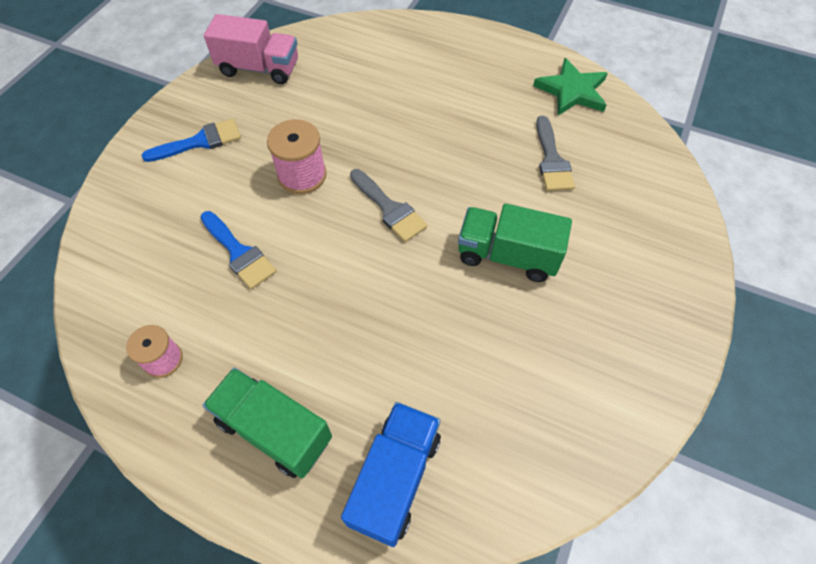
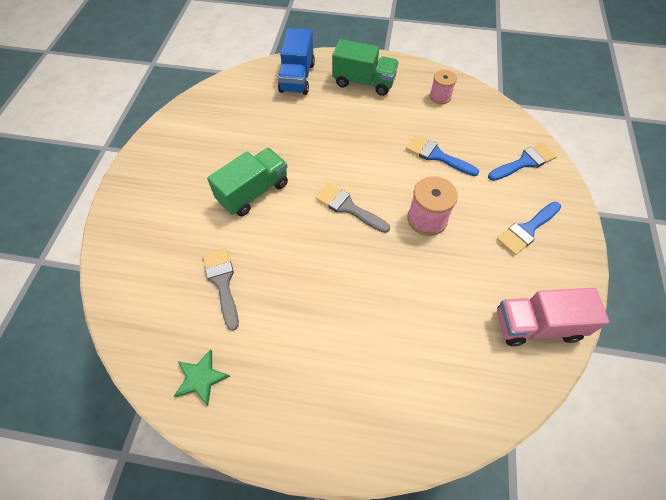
camera: 165 degrees right, 0 degrees up
(132, 217) = (524, 162): none -> blue brush
(507, 255) = (253, 192): green truck -> green truck turned 45 degrees counterclockwise
(572, 91) = (201, 378): green star -> green star, size x0.67

